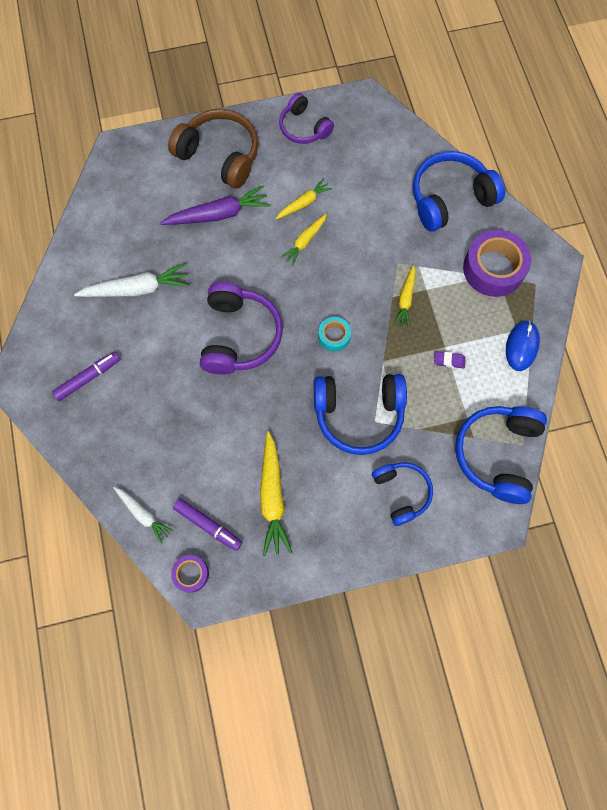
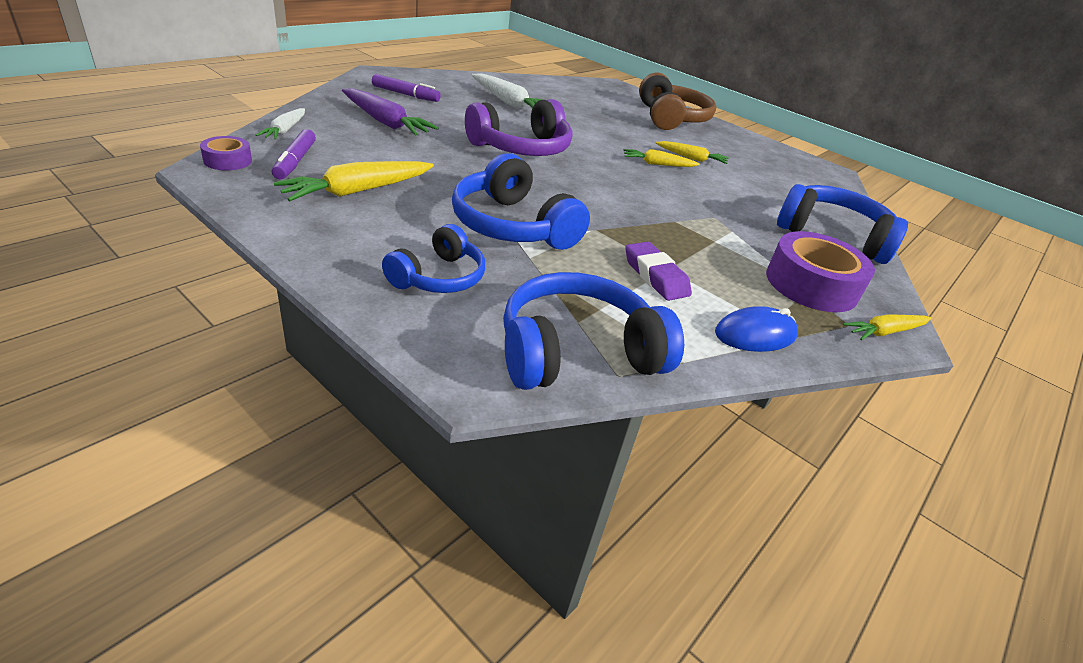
camera: 50 degrees right, 35 degrees down
(218, 214) = (621, 124): purple carrot -> purple carrot (385, 122)
(304, 127) = (756, 148): purple headphones -> none
(334, 336) = (584, 195): turquoise tape -> none
(405, 299) = (684, 230): yellow carrot -> yellow carrot (884, 332)
(449, 361) = (655, 276): purple eraser -> purple eraser, size x1.66

